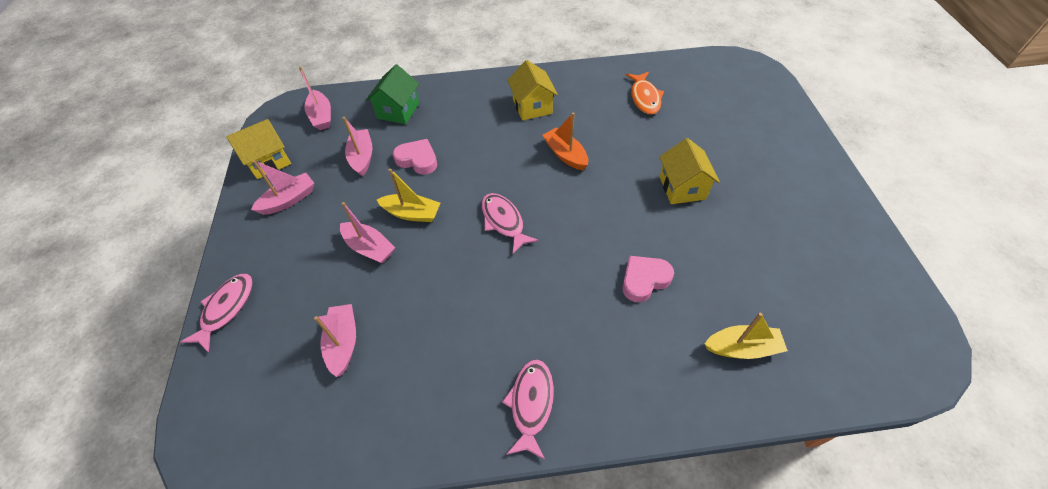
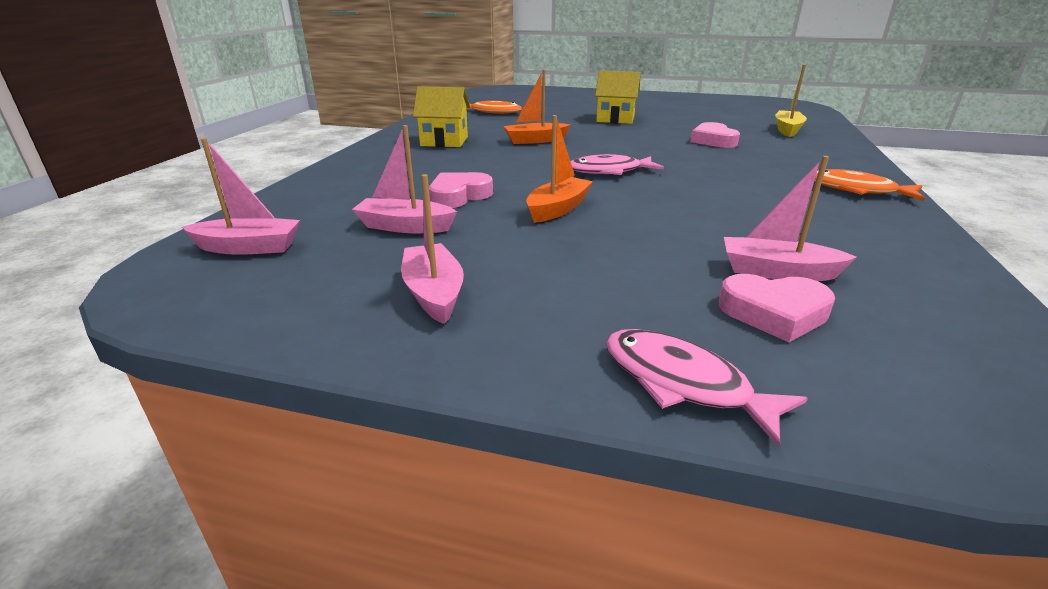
camera: 70 degrees left, 25 degrees down
(269, 161) = (293, 307): yellow house -> none
(292, 342) = (774, 313): none -> pink heart
(369, 248) = (603, 239): pink boat -> none
(398, 111) = (339, 196): green house -> none
(412, 213) = (558, 209): yellow boat -> orange boat
(531, 404) = (856, 190): pink fish -> orange fish

